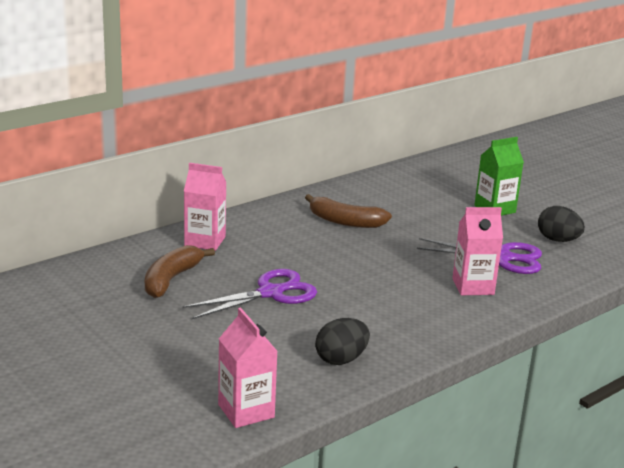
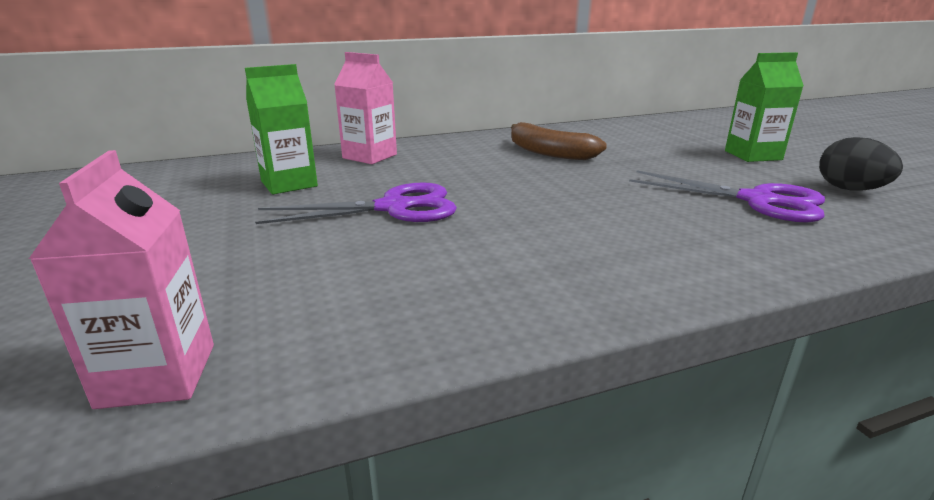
camera: 20 degrees right, 0 degrees up
(171, 279) = (289, 184): brown banana -> green carton
(341, 359) = (418, 306): black egg -> none
(473, 286) = (702, 229): pink carton -> none

